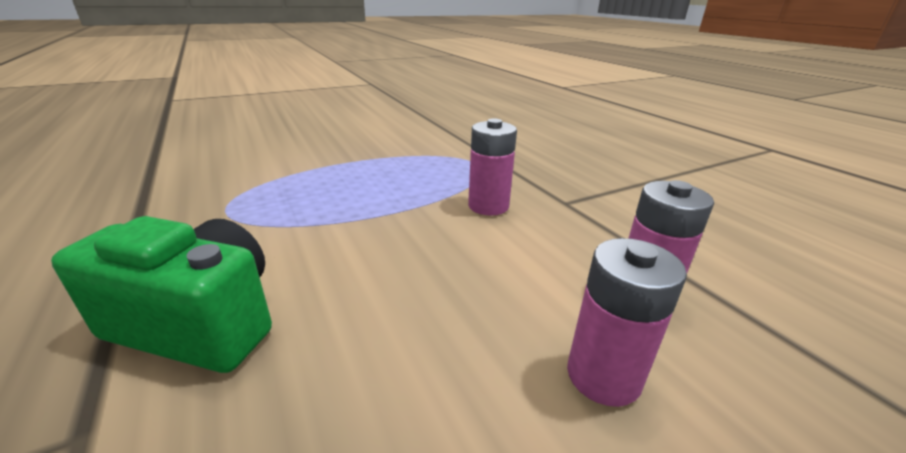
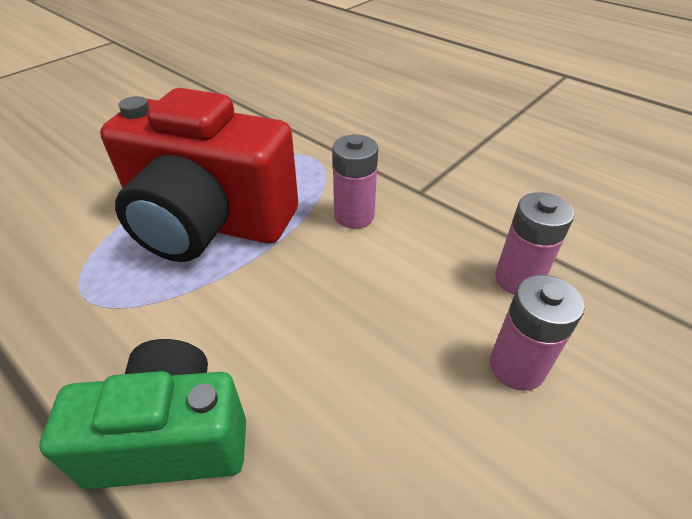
camera: 20 degrees left, 15 degrees up
(357, 186) = (209, 223): none -> red camera

